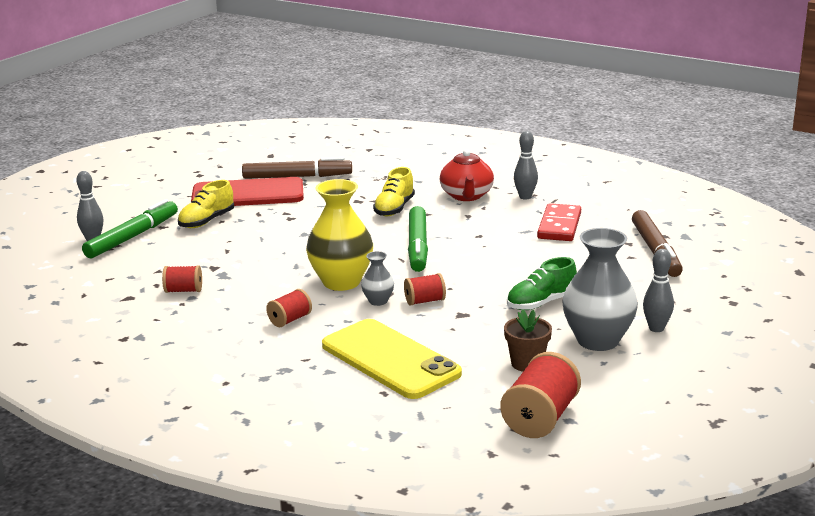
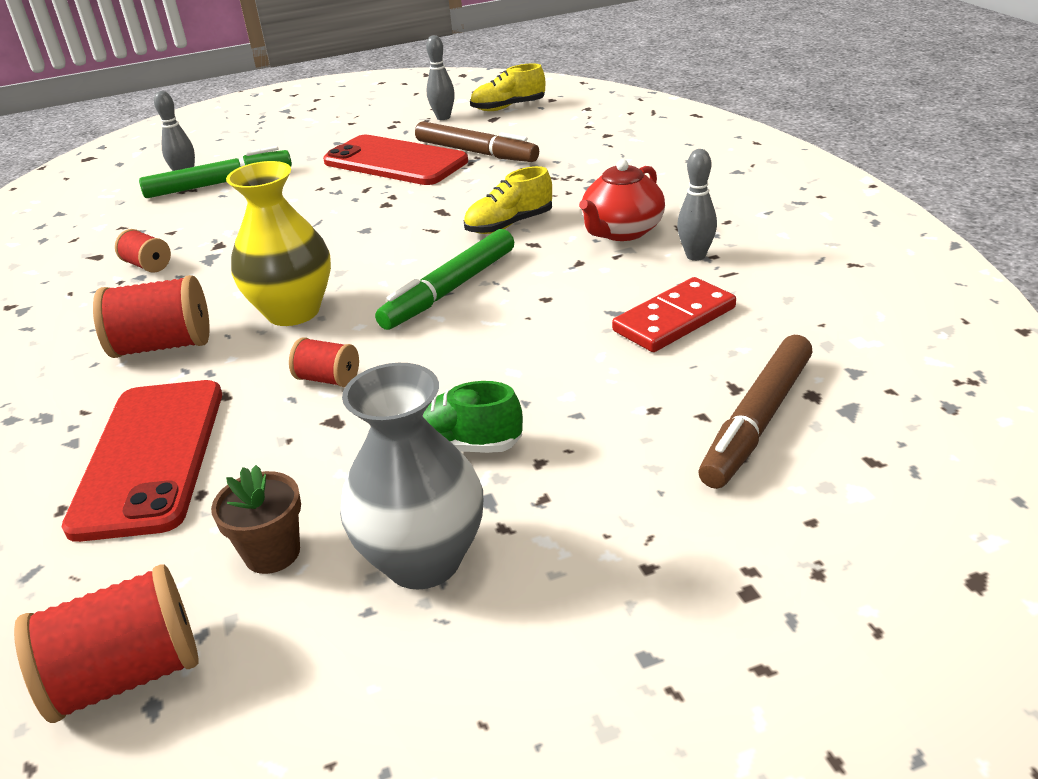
camera: 40 degrees right, 10 degrees up
(207, 221) = (307, 184): yellow shoe -> yellow shoe (508, 107)
(290, 320) = (163, 346): red spool -> red spool, size x1.77
(378, 301) = (282, 357): grey vase -> none
(390, 359) = (150, 457): yellow phone -> red phone
(656, 328) = (541, 583): grey bowling pin -> grey bowling pin (443, 117)

